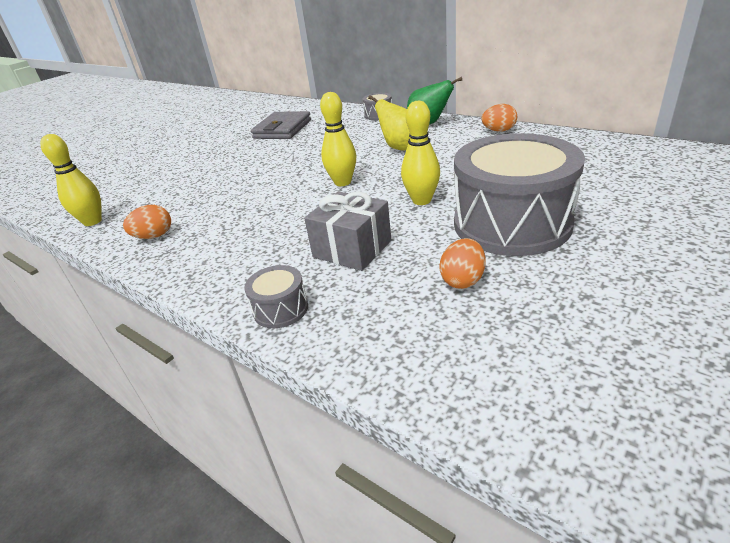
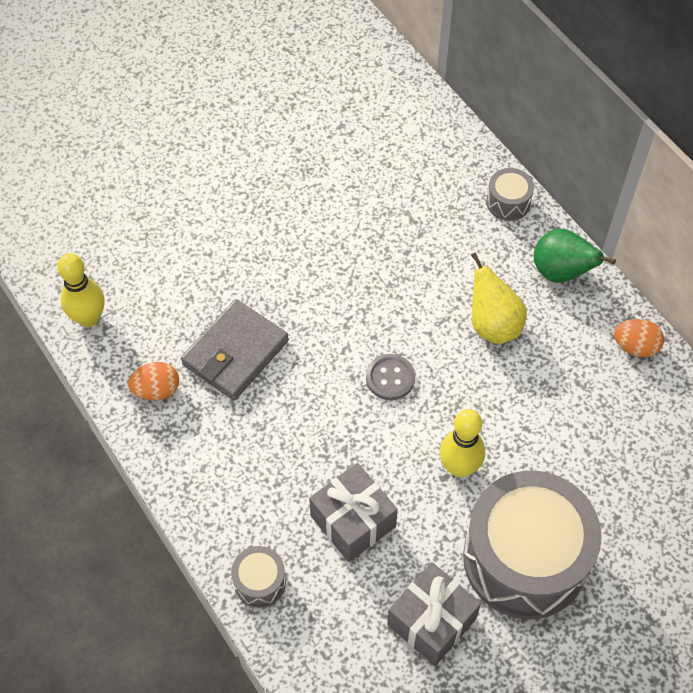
camera: 15 degrees right, 25 degrees up
(282, 129) = (362, 174): grey wallet -> grey wallet (235, 353)
(342, 182) = (390, 378): yellow bowling pin -> grey button
(462, 280) = (431, 621): orange egg -> grey gift

